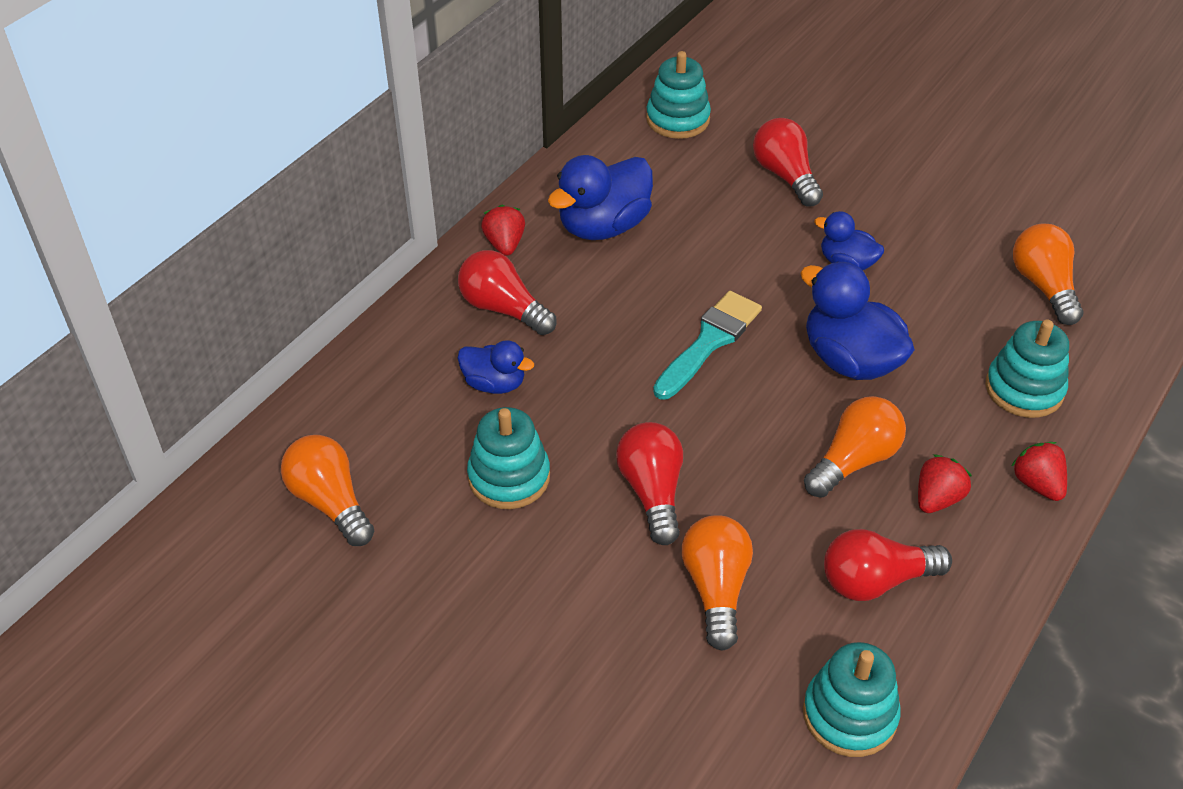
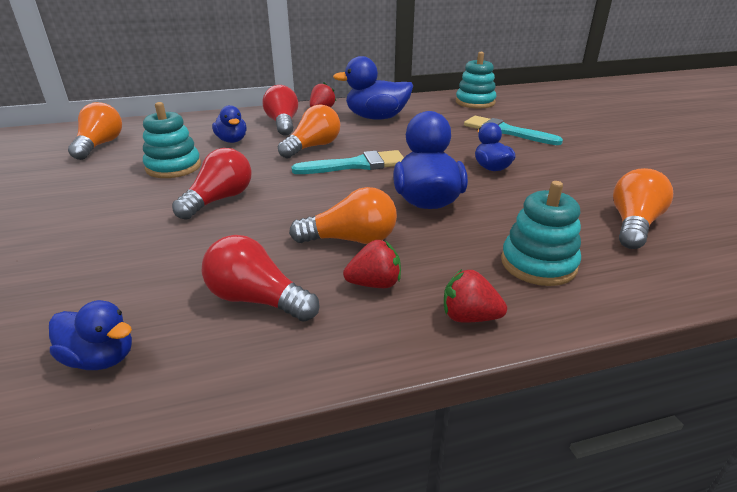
camera: 40 degrees right, 15 degrees down
(716, 589) = (166, 250): orange light bulb -> orange light bulb (313, 147)
(785, 176) = (505, 131): red light bulb -> turquoise brush
(849, 714) = (101, 358): turquoise stacking toy -> blue duck
(1037, 484) = (469, 317): red strawberry -> red strawberry turned 90 degrees counterclockwise

